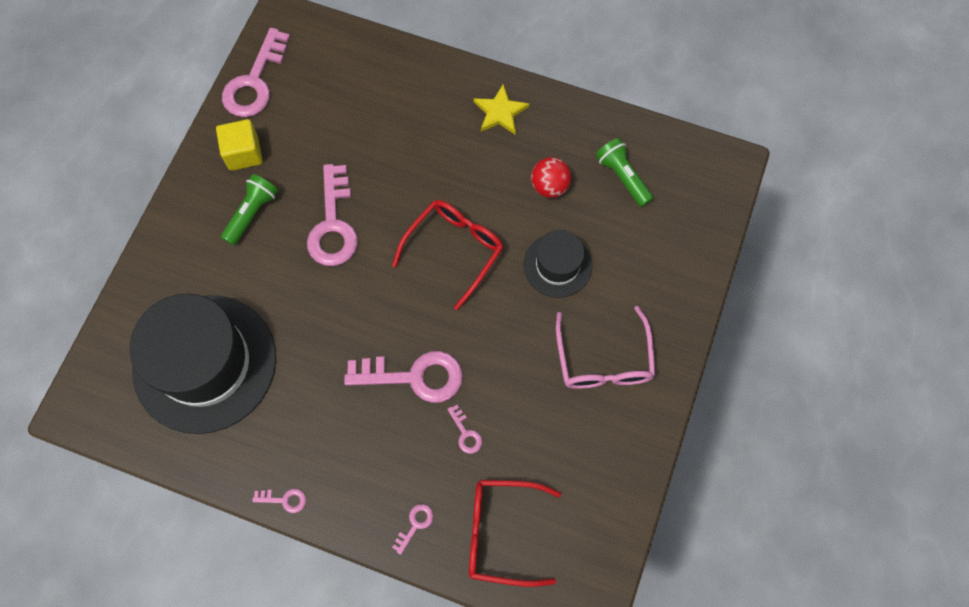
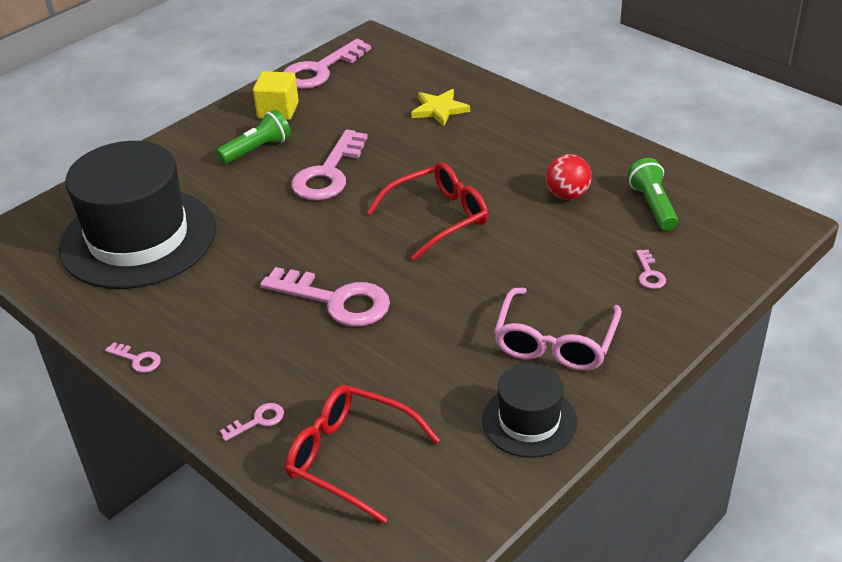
camera: 25 degrees right, 30 degrees down
(465, 433) = (362, 360): pink key -> pink key (649, 274)
(500, 112) = (544, 134): yellow star -> yellow star (439, 109)
(557, 265) = (543, 254): black hat -> black hat (529, 421)

